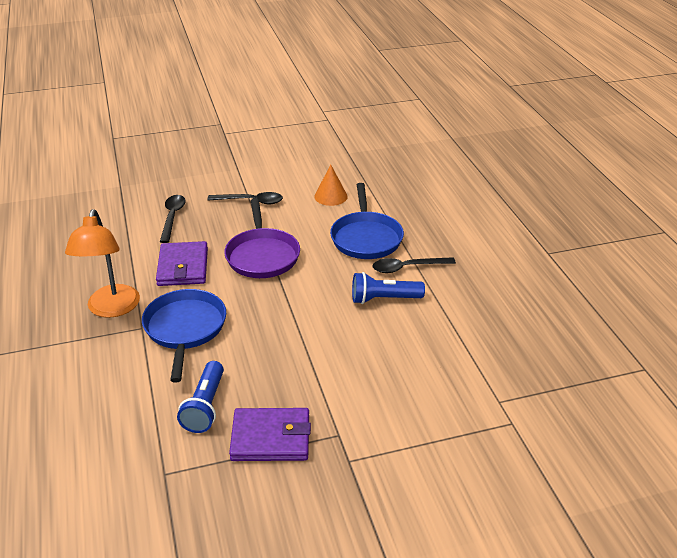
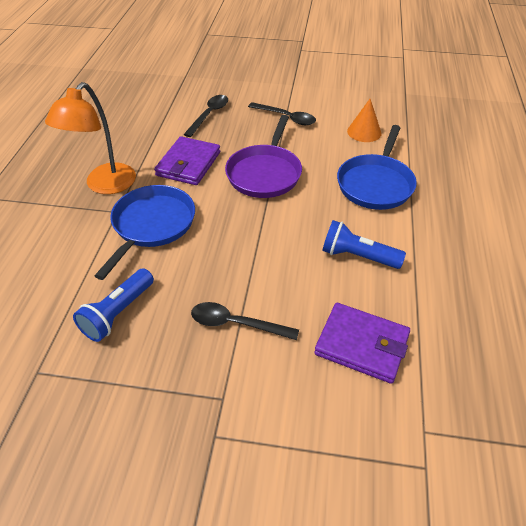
camera: 25 degrees right, 10 degrees up
(270, 438) = (154, 374): purple wallet -> purple wallet (361, 344)
(407, 268) = (401, 229): black spoon -> black spoon (236, 324)

